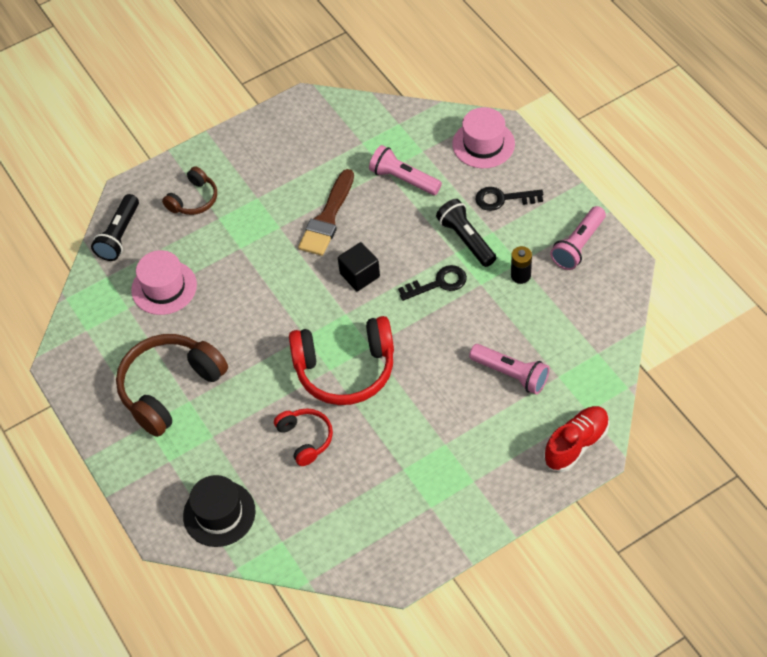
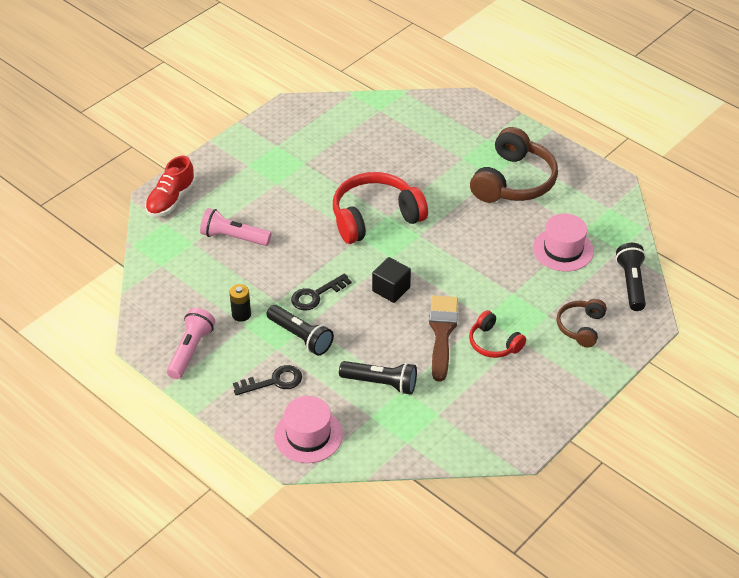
camera: 160 degrees right, 10 degrees down
(219, 513) = (432, 117): black hat -> none
(305, 439) = (388, 168): red headphones -> red headphones (494, 343)
(403, 179) = (381, 383): pink flashlight -> black flashlight

